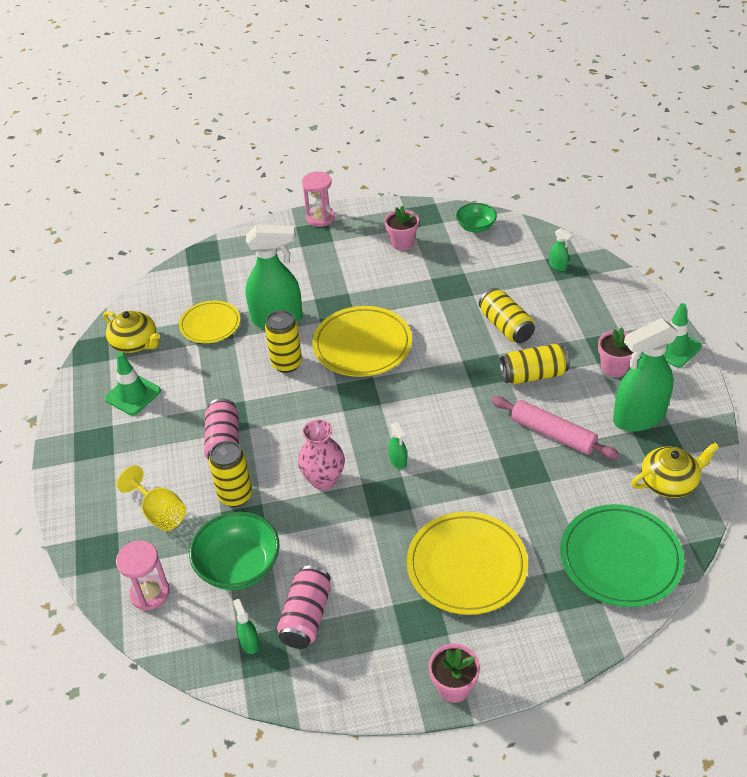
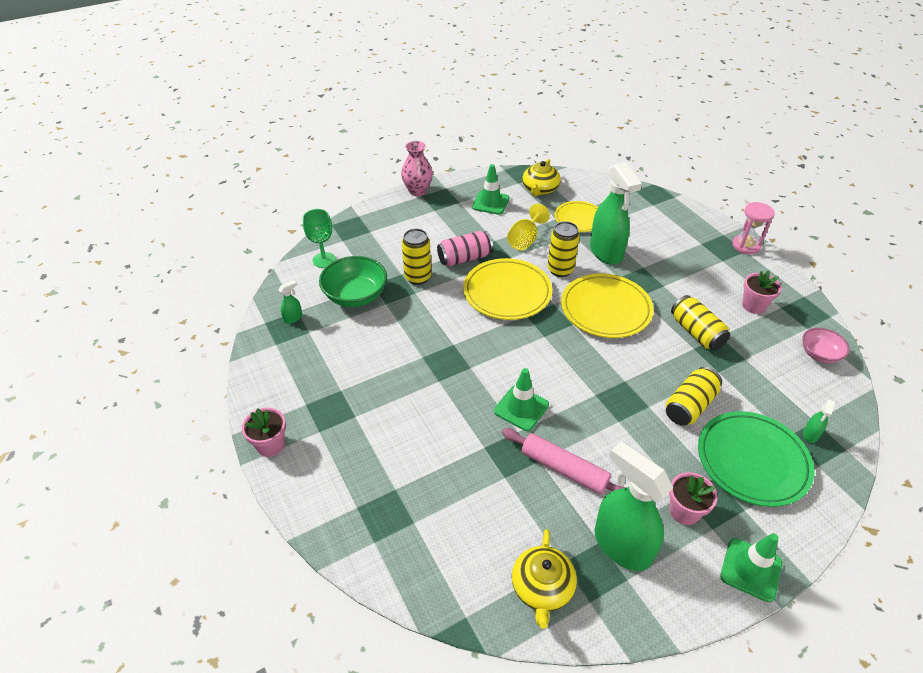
camera: 70 degrees right, 0 degrees up
(150, 593) = (324, 260): pink hourglass -> green goblet
(160, 513) = (391, 245): yellow goblet -> yellow goblet (525, 240)
(306, 617) = (320, 342): pink can -> none
(323, 480) = (449, 320): pink vase -> pink vase (417, 191)
(398, 461) = (485, 361): green spray bottle -> none
(466, 566) = (389, 430): yellow plate -> yellow plate (507, 292)
(471, 447) = (521, 408): none -> green traffic cone
(475, 227) = (819, 354): green bowl -> pink bowl
(533, 375) = (635, 440): yellow can -> yellow can (696, 332)
(552, 434) = (564, 469): pink rolling pin -> pink rolling pin turned 75 degrees counterclockwise
(620, 559) = (428, 552): green plate -> green plate (752, 461)
(669, 482) = (542, 588): yellow teapot -> yellow teapot turned 45 degrees clockwise

